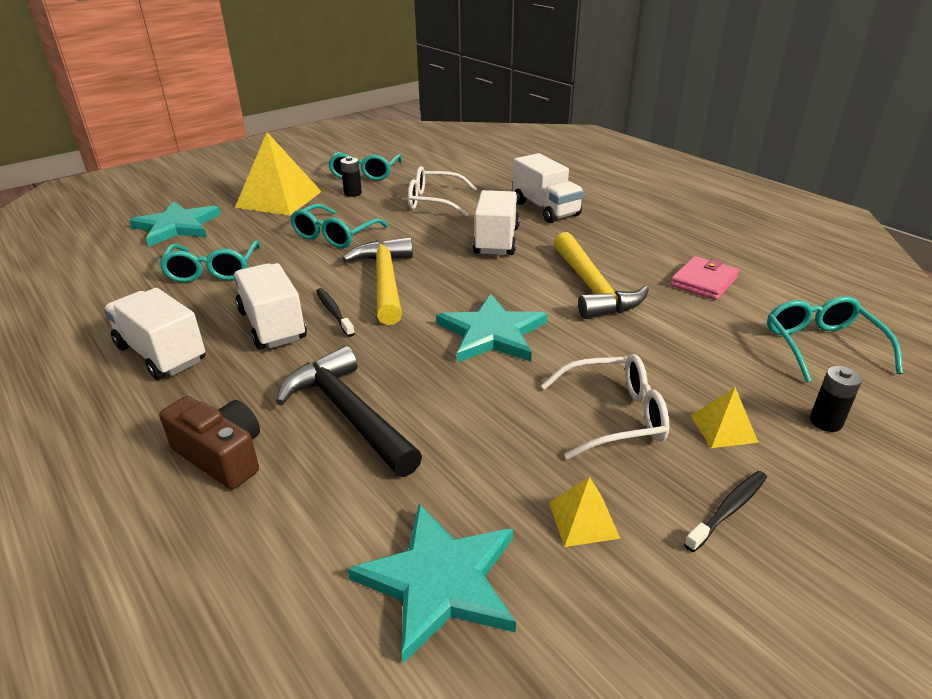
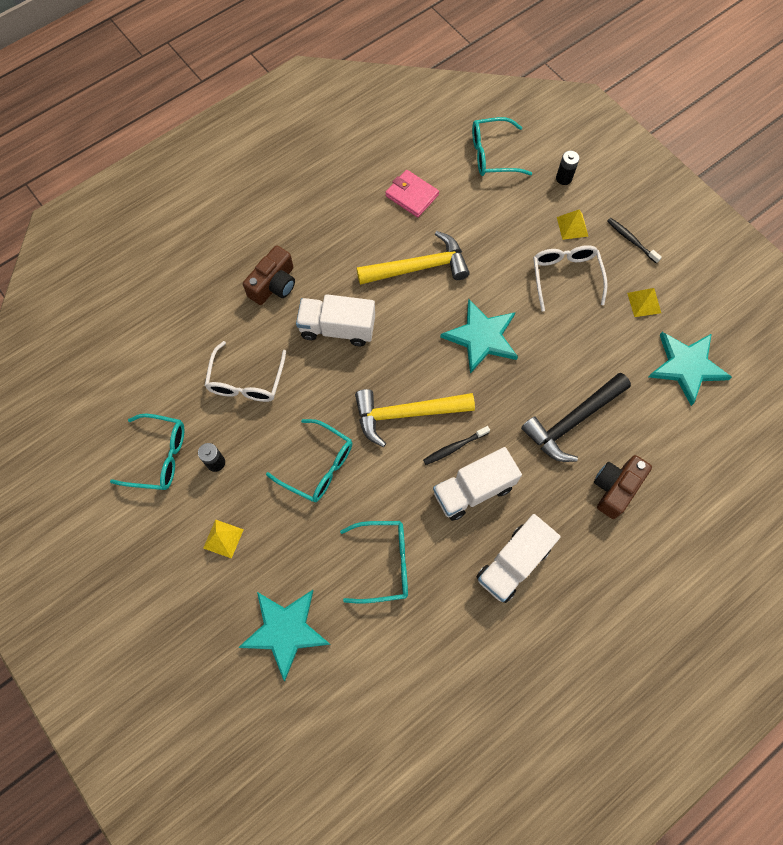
camera: 90 degrees left, 35 degrees up
(279, 199) = (223, 538): yellow pyramid -> yellow pyramid, size x0.46
(545, 209) = (274, 285): white truck -> brown camera

